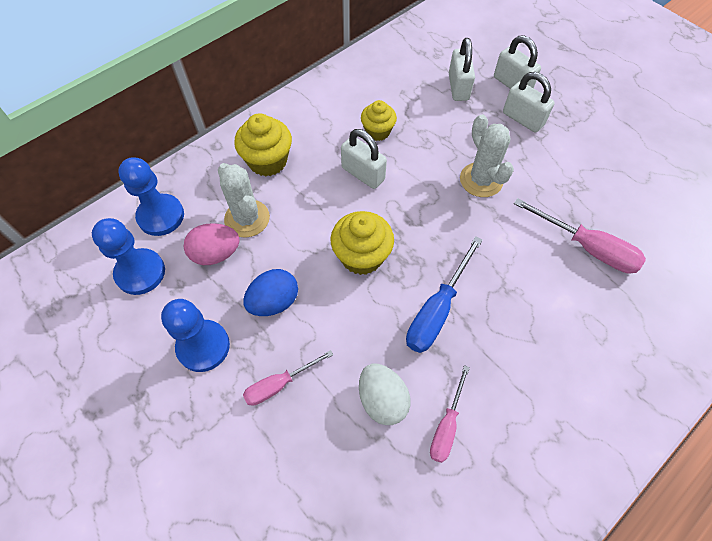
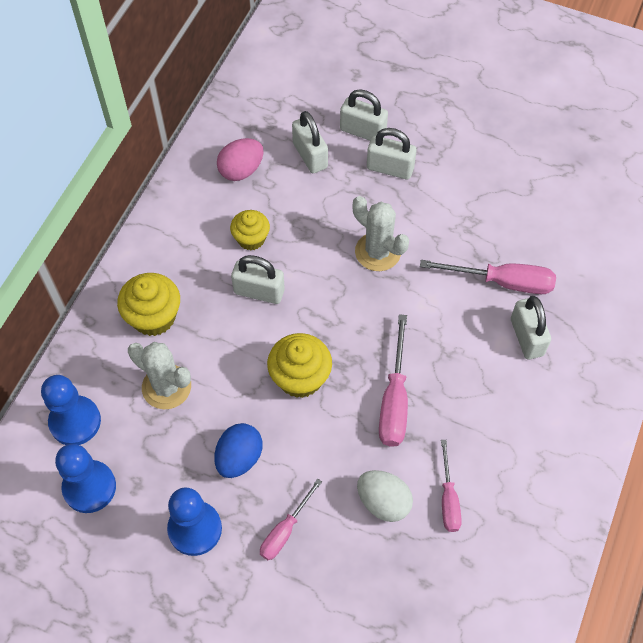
camera: 25 degrees left, 0 degrees up
(216, 254) = (155, 436): pink egg -> pink egg (241, 170)
(437, 310) = (394, 400): blue screwdriver -> pink screwdriver
(591, 306) = (526, 337): none -> white padlock

